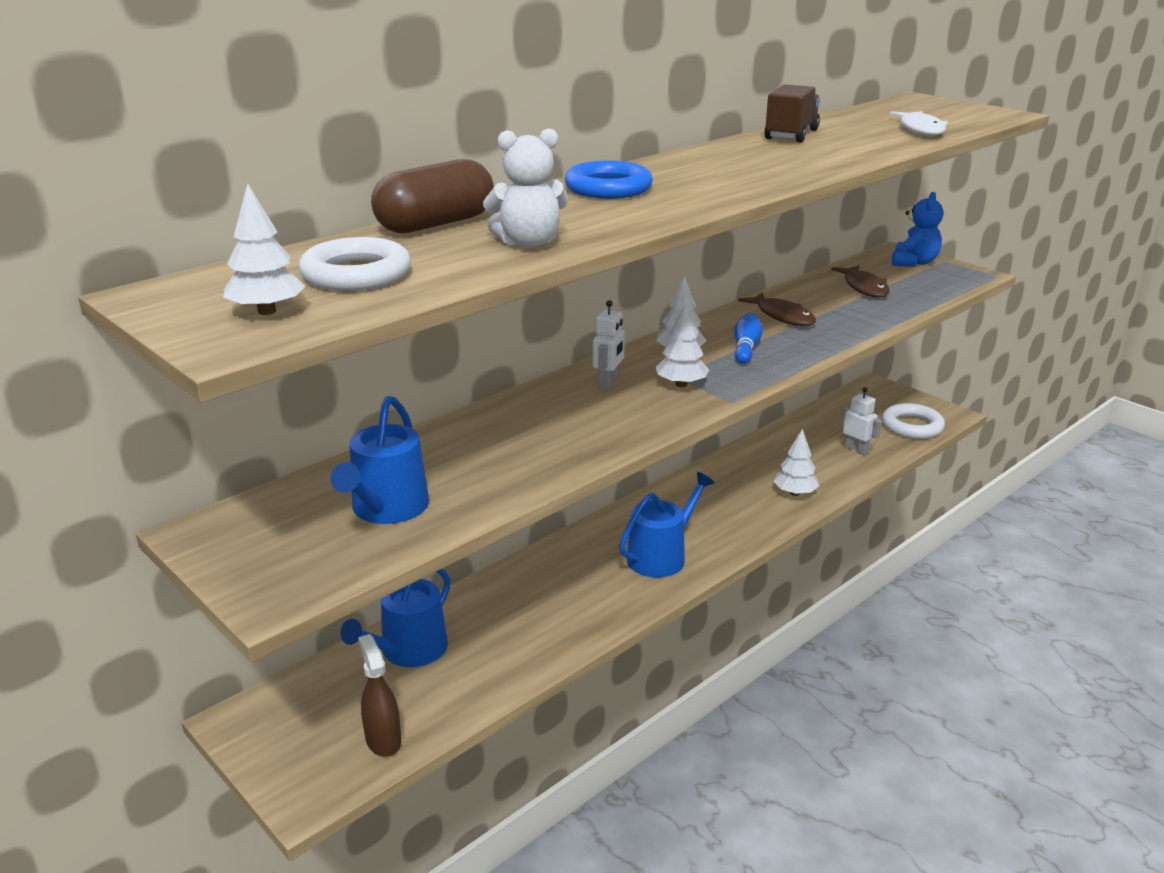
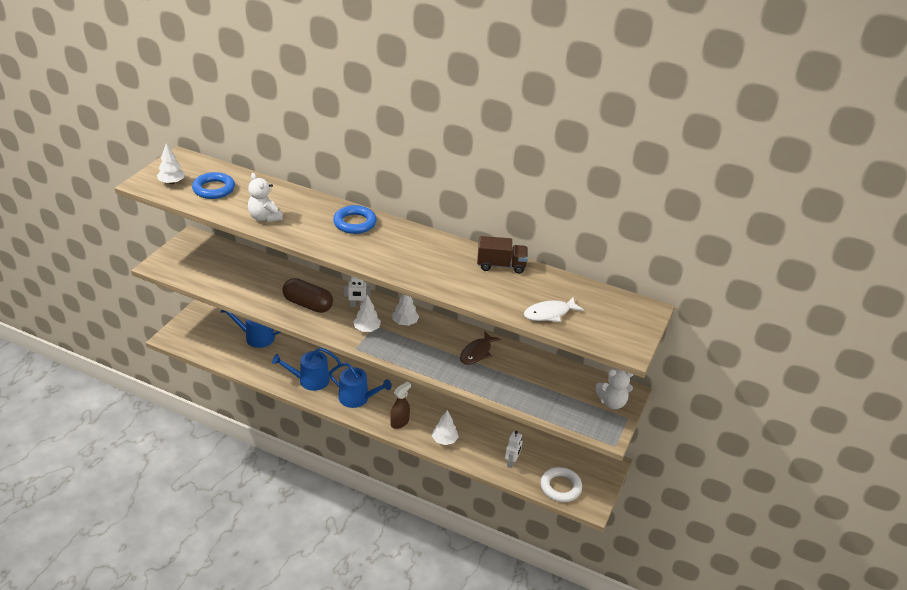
camera: 65 degrees right, 10 degrees up
(356, 274) = (214, 189): white ring -> blue ring
(383, 740) = (202, 347): brown spray bottle -> brown spray bottle (399, 422)
(386, 509) = (220, 273): blue watering can -> blue watering can (310, 380)
(436, 224) = (280, 191): brown capsule -> brown capsule (308, 304)
(746, 348) = (423, 344): blue bowling pin -> none
(864, 287) = (547, 382): brown fish -> none
(914, 263) = (612, 402): blue teddy bear -> white teddy bear

